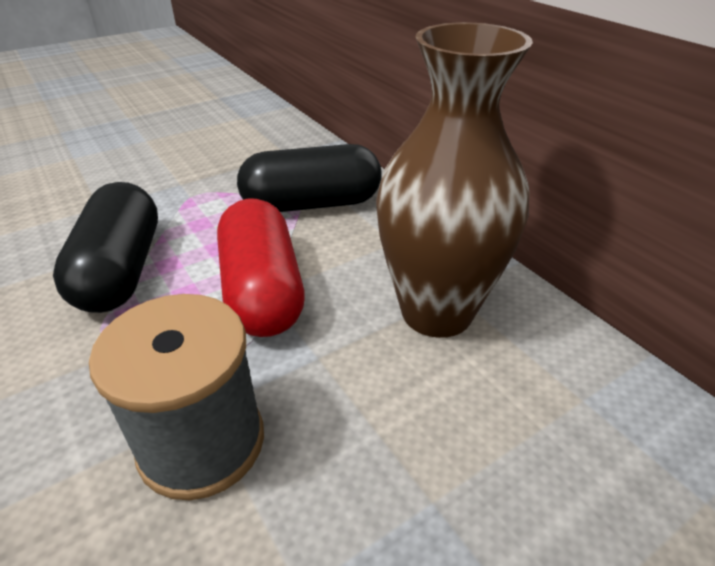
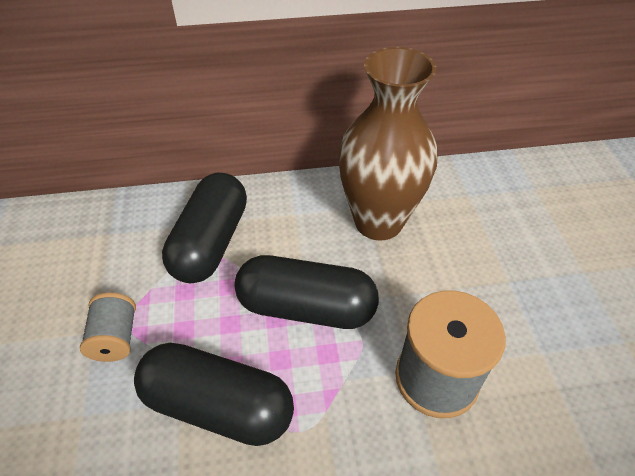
camera: 65 degrees left, 10 degrees up
(177, 195) = (115, 338): none -> grey spool
(262, 291) = (306, 307): red capsule -> black capsule

